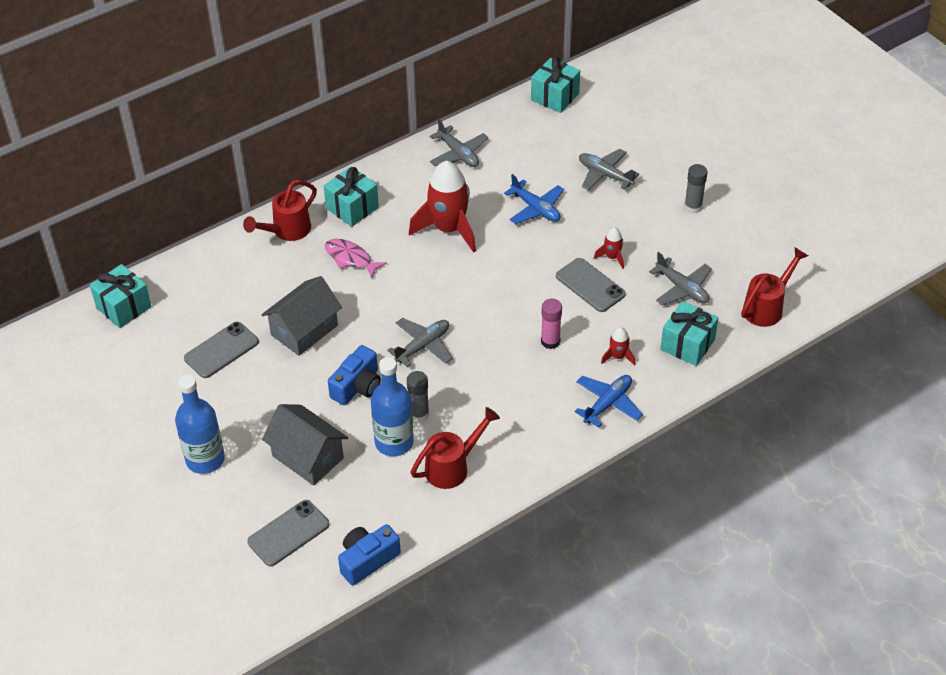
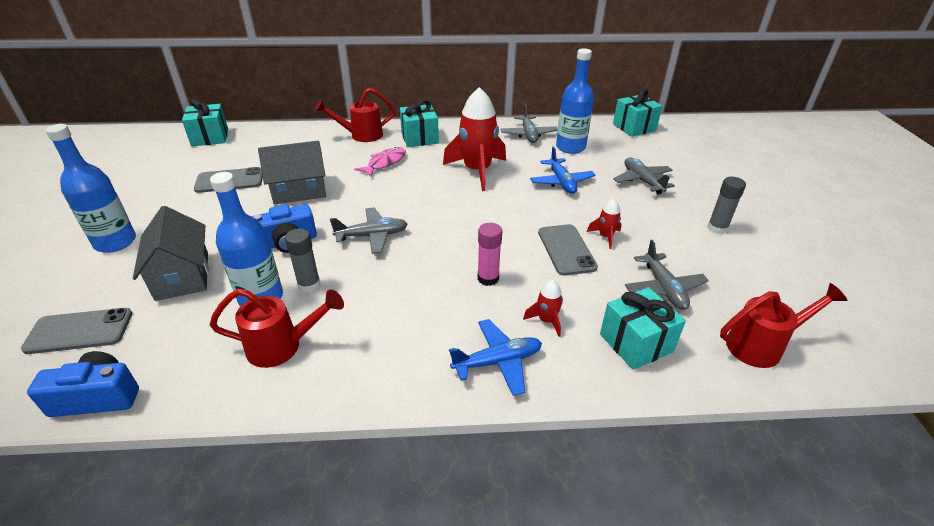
camera: 30 degrees right, 10 degrees down
(350, 258) = (385, 163): pink fish -> pink fish turned 60 degrees clockwise
(512, 156) = (570, 147): none -> blue bottle

